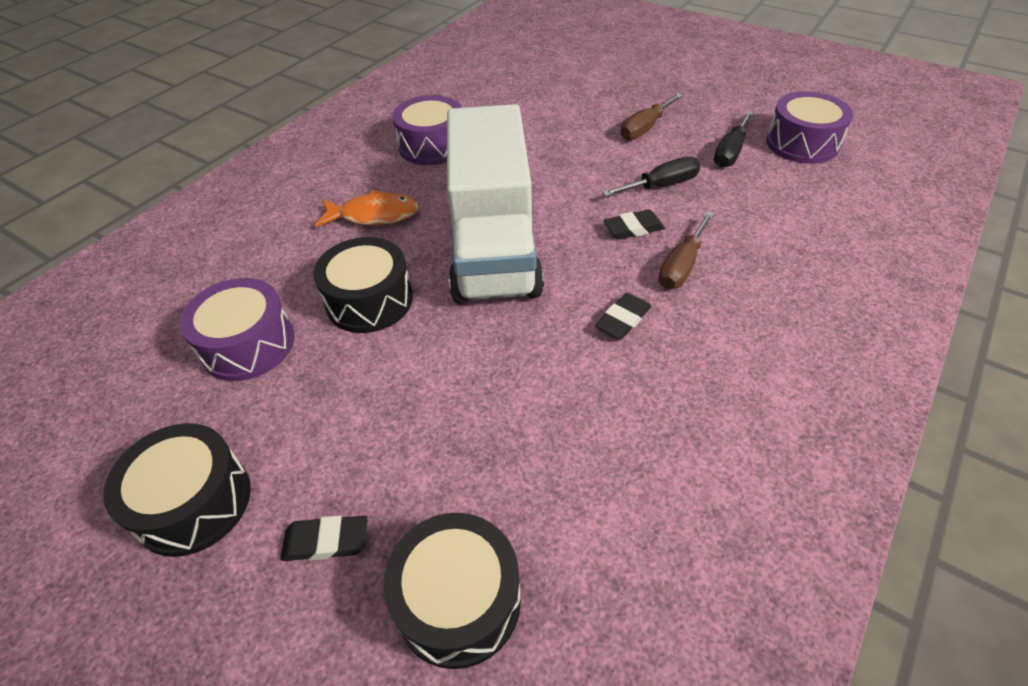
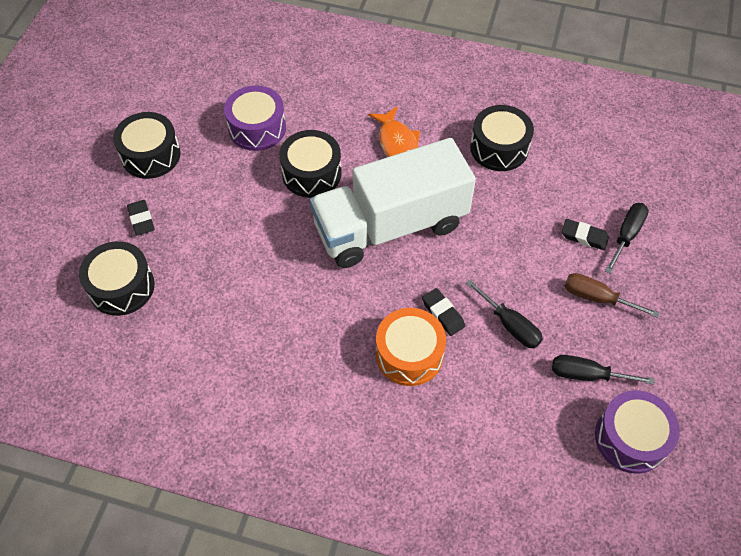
camera: 70 degrees right, 10 degrees up
(432, 146) = (499, 148): purple drum -> black drum
(580, 98) = (626, 235): none -> black screwdriver
(623, 320) = (338, 324): black eraser -> black eraser (584, 236)
(681, 266) = (409, 354): brown screwdriver -> orange drum

